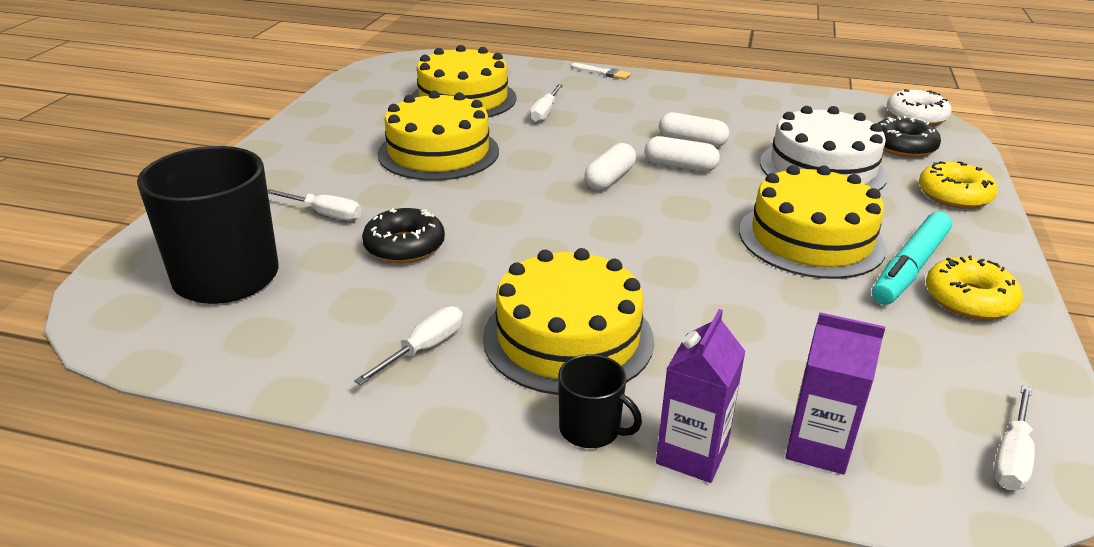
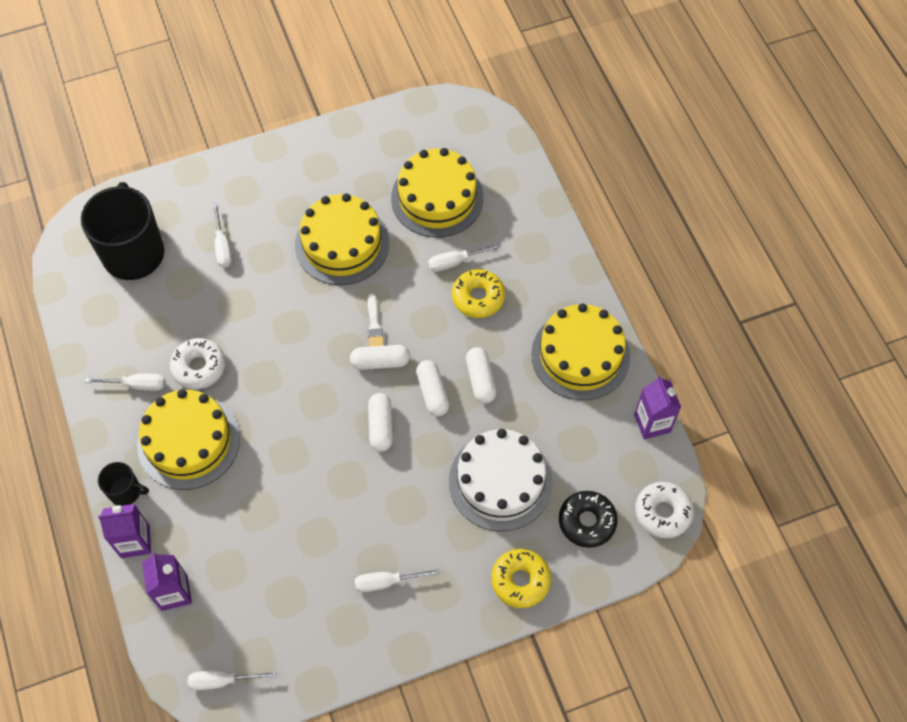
camera: 55 degrees right, 30 degrees up
(404, 246) = (218, 309): black donut -> none
(465, 289) = (199, 367): none -> white donut
(591, 429) = (125, 491): black mug -> black mug turned 75 degrees counterclockwise
(602, 73) = (567, 252): white brush -> white brush (374, 325)
(692, 204) = (381, 426): none -> white capsule
(811, 238) = (385, 513): yellow cake -> yellow cake (580, 355)
(817, 95) = (652, 423): none -> purple carton
(909, 268) = (386, 582): turquoise marker -> white screwdriver
(969, 299) = (369, 626): yellow donut -> yellow donut (478, 297)

